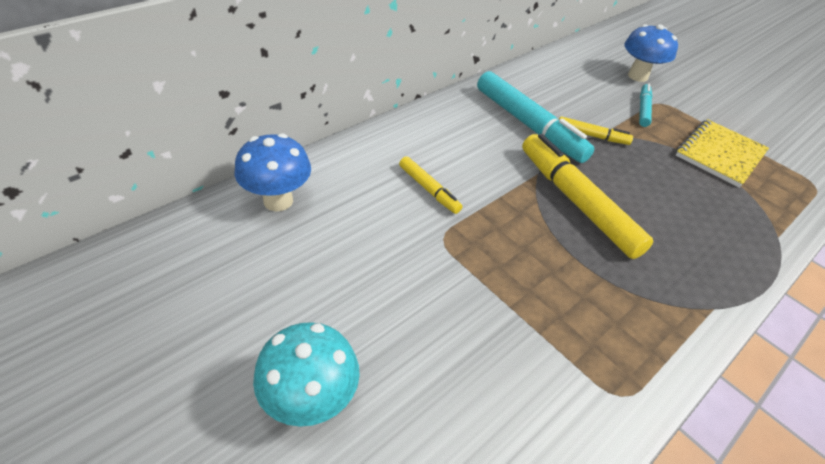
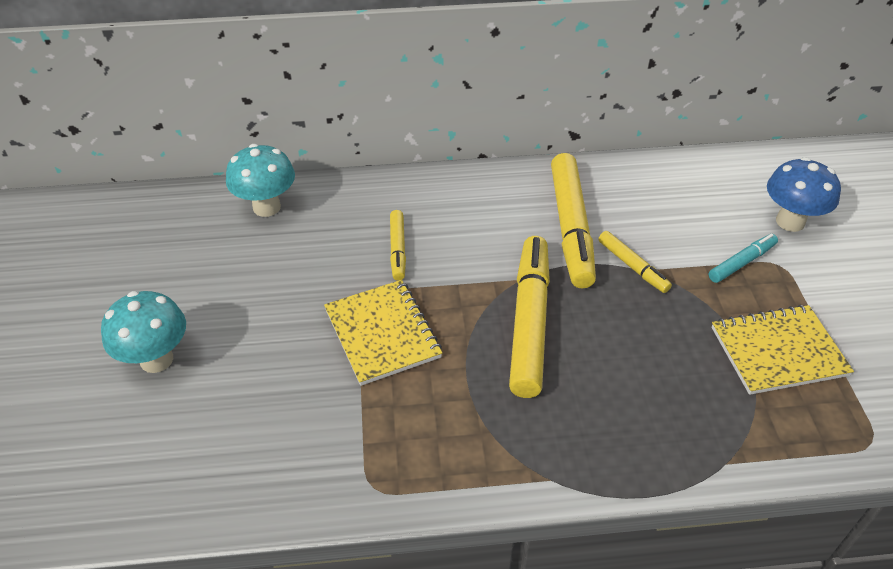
camera: 40 degrees right, 0 degrees up
(278, 201) = (267, 207): blue mushroom -> turquoise mushroom
(489, 262) = (382, 333): none -> yellow notebook
(528, 125) = (571, 227): turquoise marker -> yellow marker

